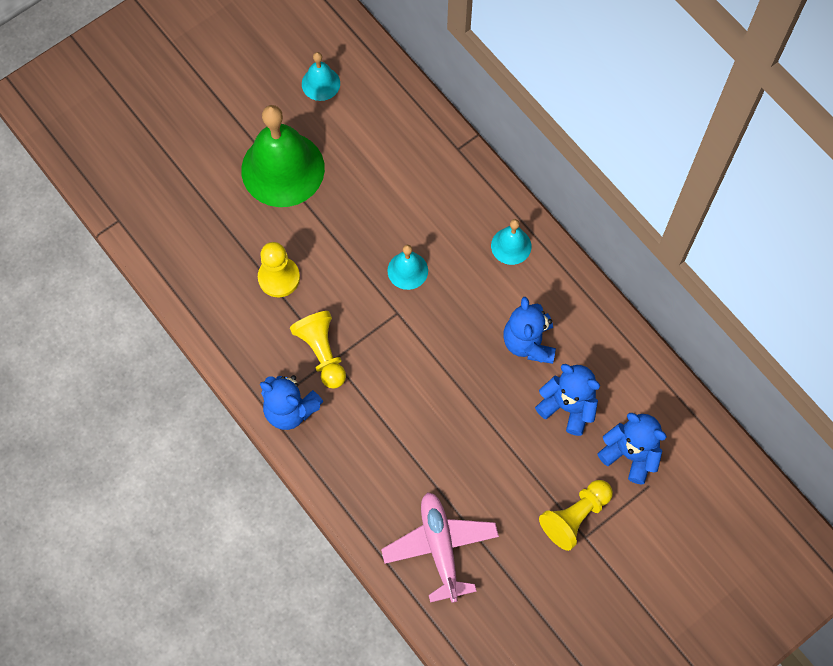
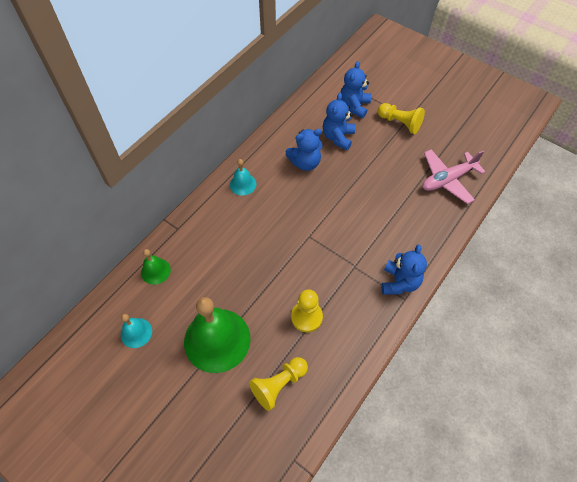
camera: 105 degrees left, 10 degrees down
(322, 353) = (352, 273): yellow pawn -> yellow pawn (279, 385)
(399, 114) = (155, 271): none -> green bell
(407, 270) = (277, 237): turquoise bell -> none

